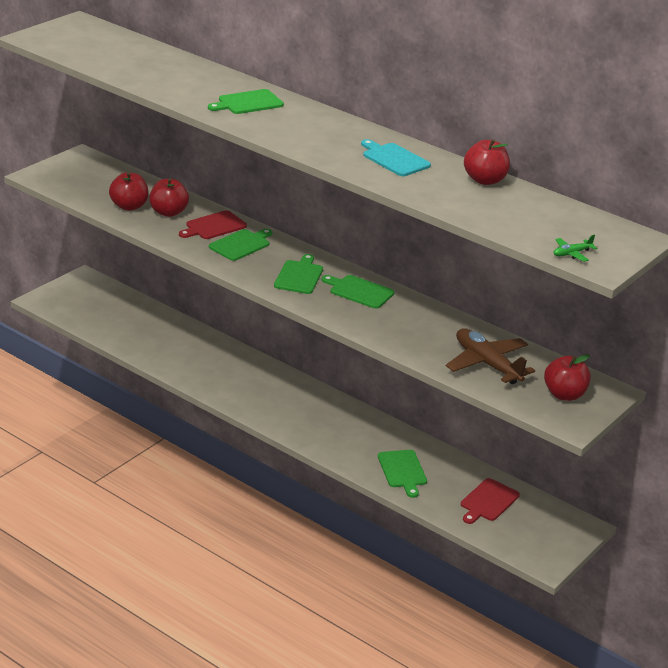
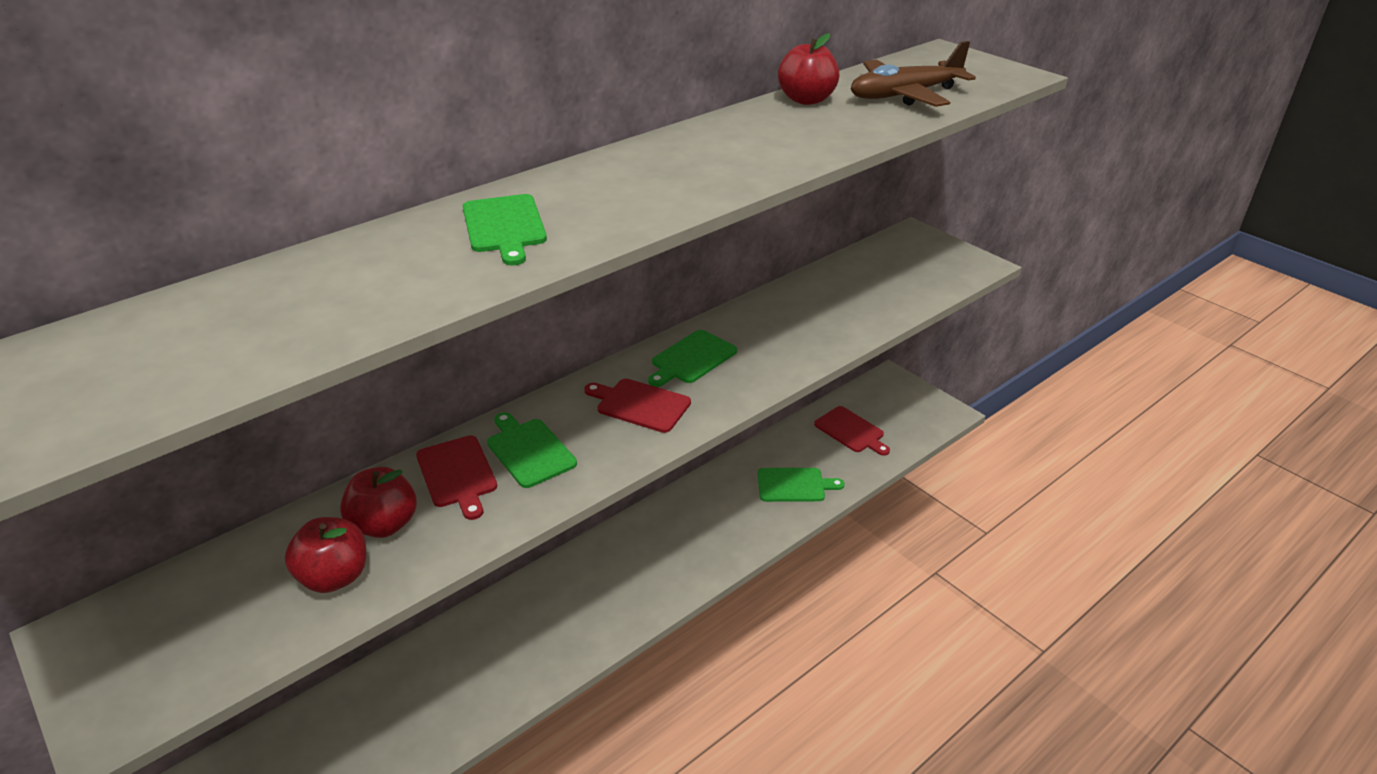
camera: 75 degrees left, 5 degrees up
(299, 276) = (640, 405): green cutting board -> red cutting board
(394, 159) = (741, 142): turquoise cutting board -> none
(487, 364) = (867, 293): brown plane -> brown plane (904, 95)
(564, 395) = (924, 259): red apple -> none
(571, 254) = (993, 83): green plane -> none

